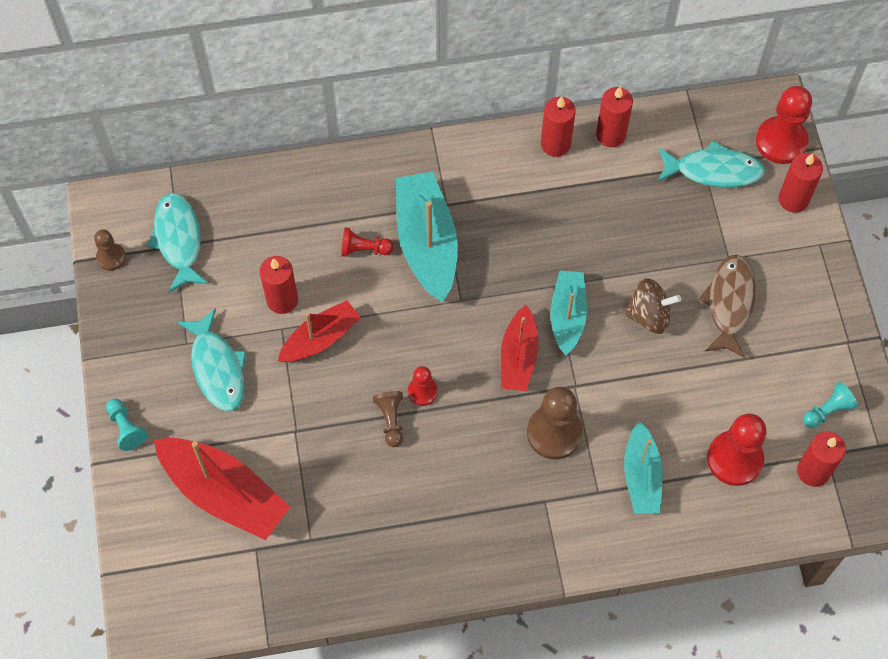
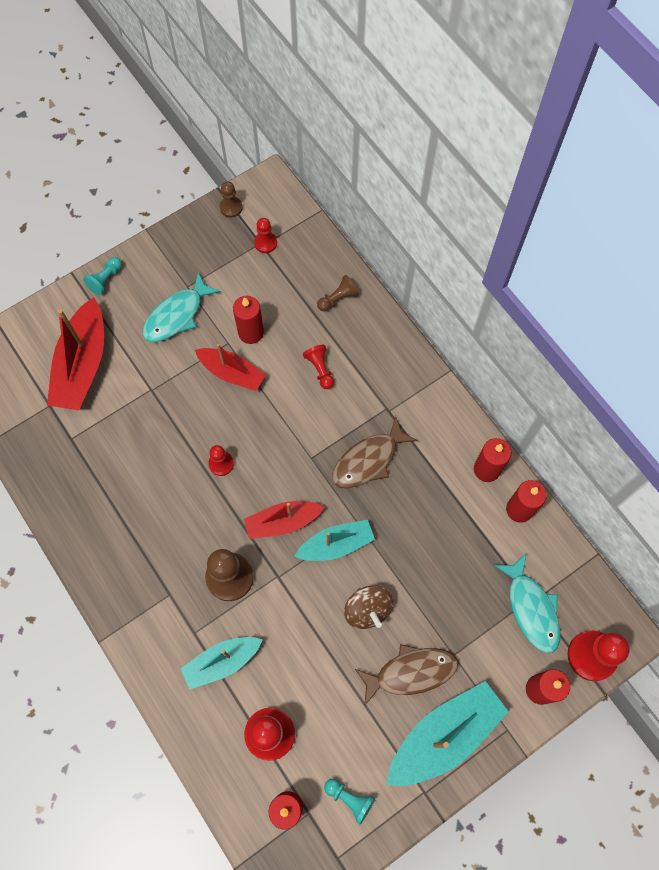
camera: 65 degrees right, 5 degrees up
(178, 240) = (265, 243): turquoise fish -> red pawn
(391, 420) = (188, 451): brown pawn -> brown pawn (338, 298)
(426, 243) = (347, 411): turquoise boat -> turquoise boat (444, 735)
(491, 246) = (368, 460): none -> brown fish

